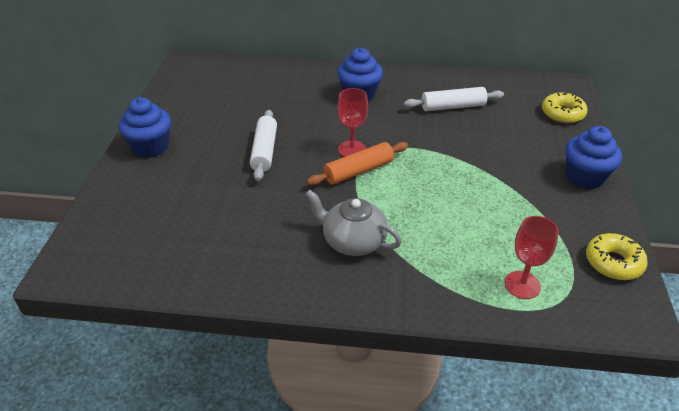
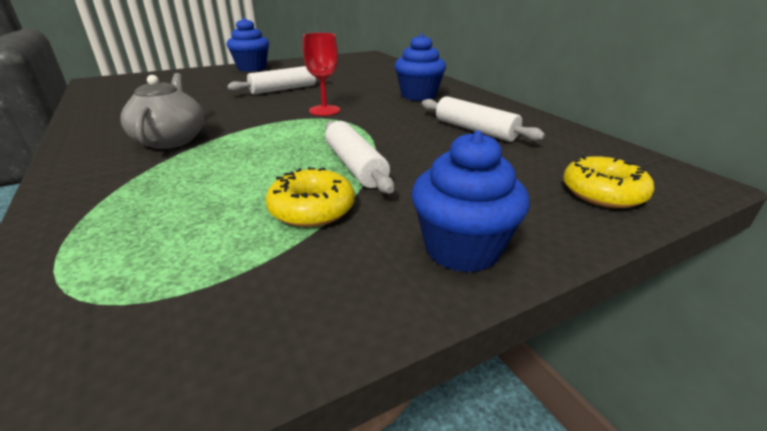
camera: 55 degrees right, 10 degrees down
(358, 171) = (292, 119): orange rolling pin -> none
(472, 173) = (355, 166): none -> white rolling pin
(522, 285) = (118, 251): red goblet -> none
(613, 263) = (219, 342): yellow donut -> yellow donut (312, 209)

